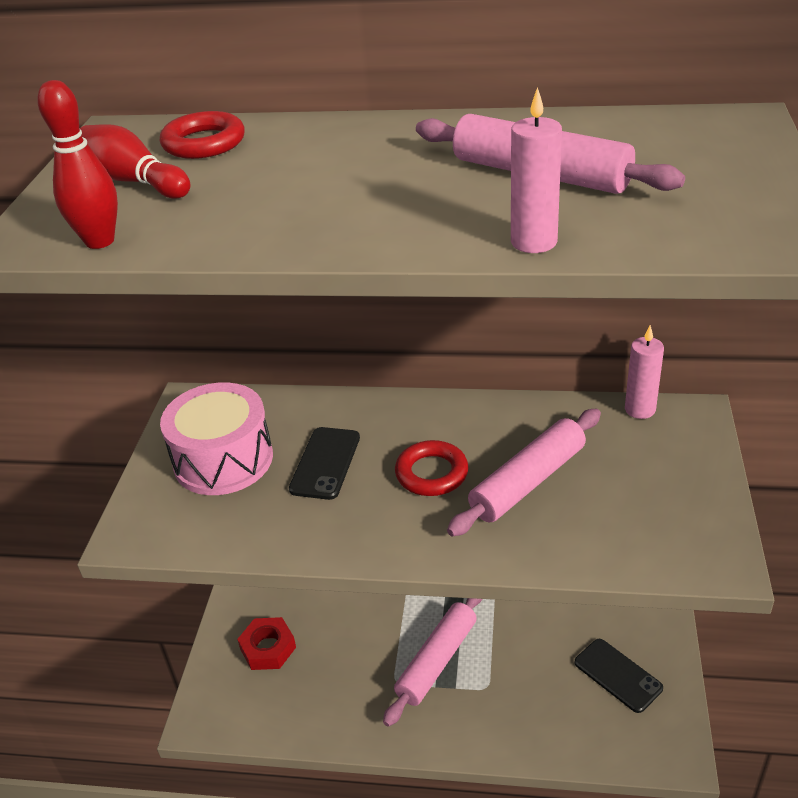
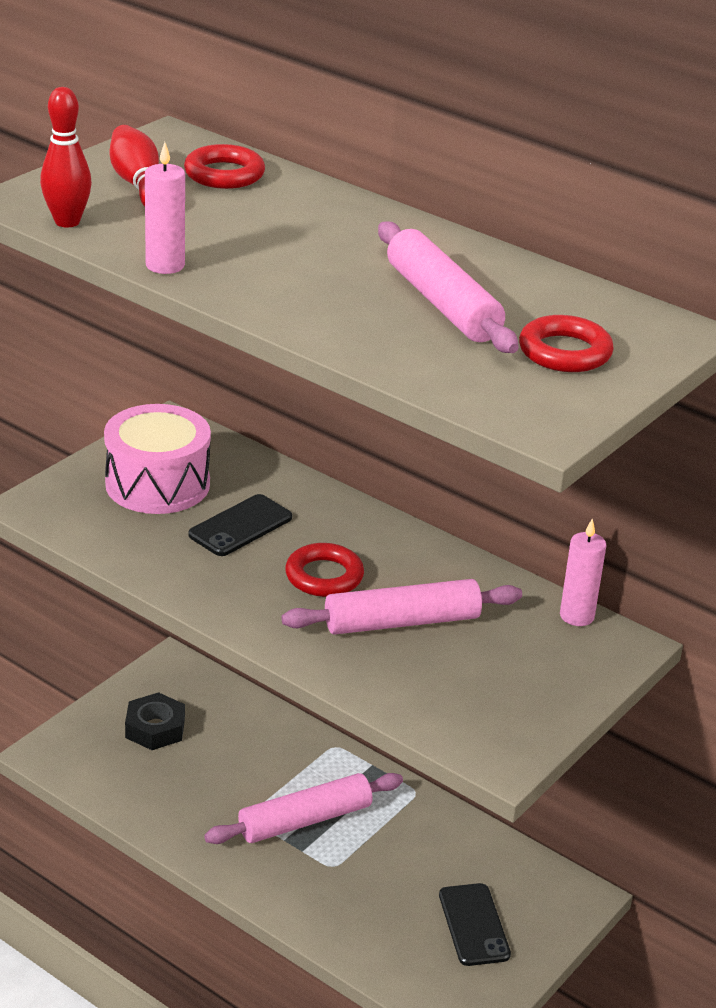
camera: 25 degrees right, 5 degrees down
(268, 648) = (155, 728): red nut -> black nut
(533, 242) = (361, 348): pink candle -> pink candle (165, 265)
(695, 172) = (565, 352): none -> red ring

